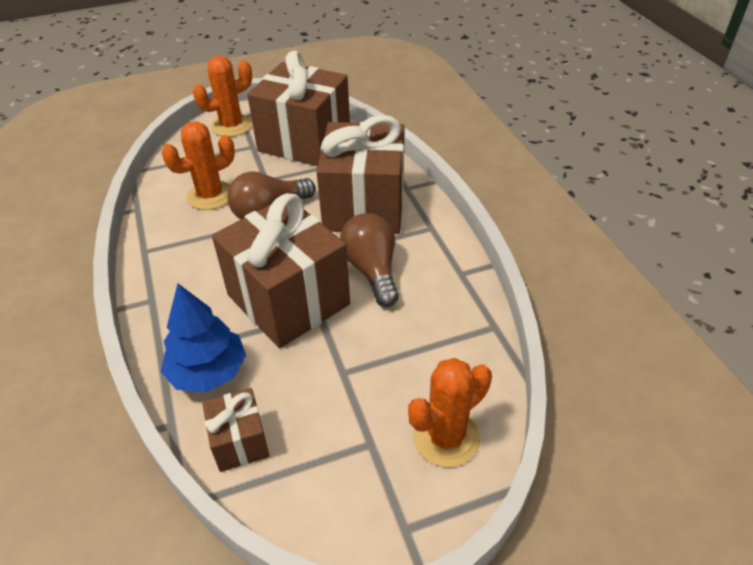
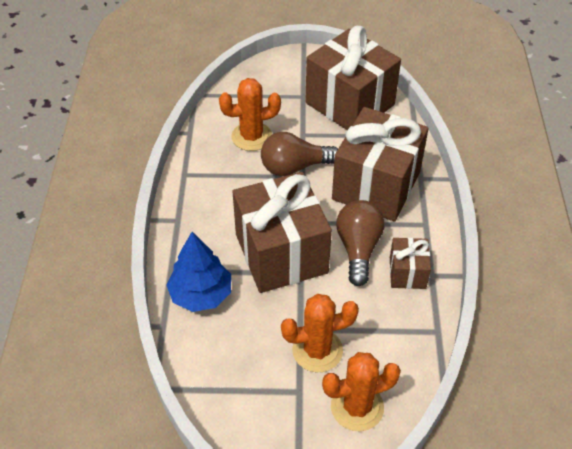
camera: 20 degrees right, 5 degrees up
(231, 126) = (292, 69): orange cactus -> orange cactus (317, 350)
(240, 442) = (206, 356): brown gift -> brown gift (407, 273)

